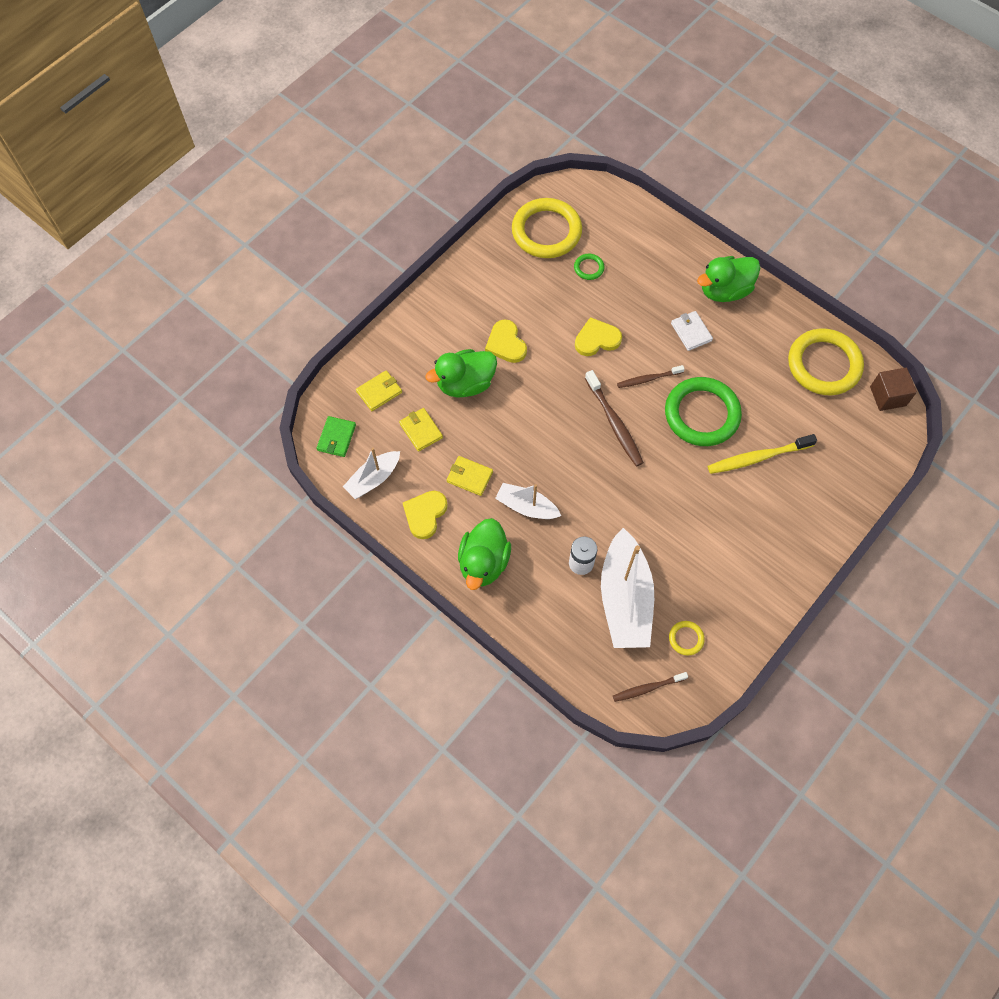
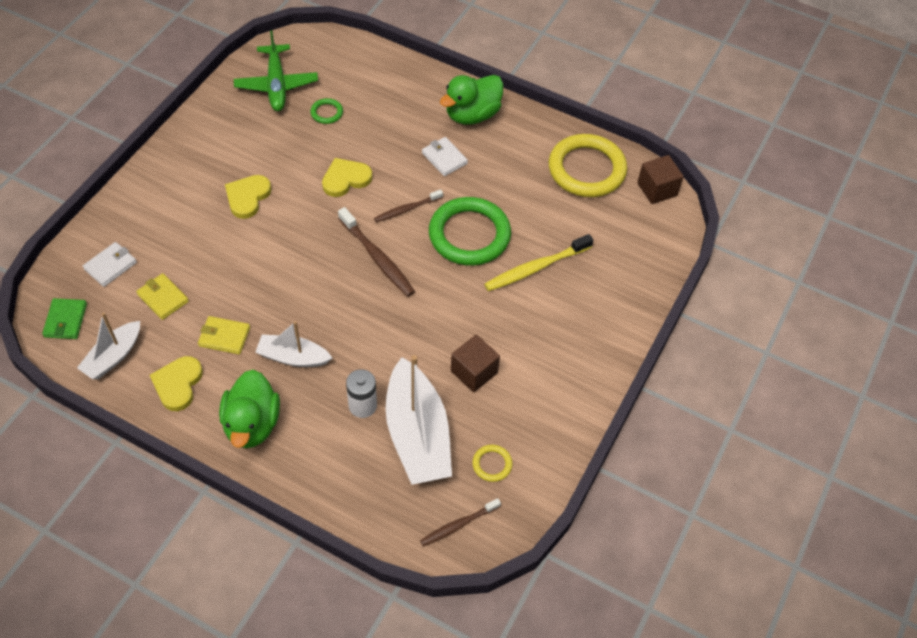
camera: 15 degrees left, 10 degrees down
(379, 392) = (110, 266): yellow wallet -> white wallet
(465, 384) = (207, 243): green duck -> none
(506, 344) = (247, 197): yellow heart -> yellow heart turned 60 degrees clockwise
(546, 231) = (276, 84): yellow ring -> green plane
(684, 549) = (474, 372): none -> brown cube

